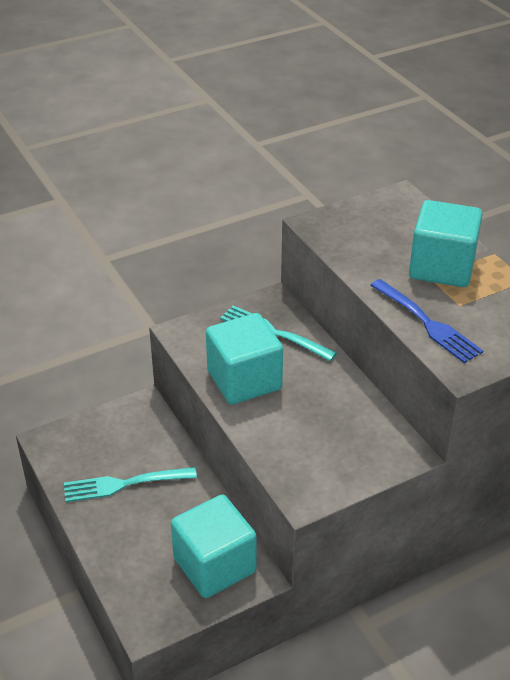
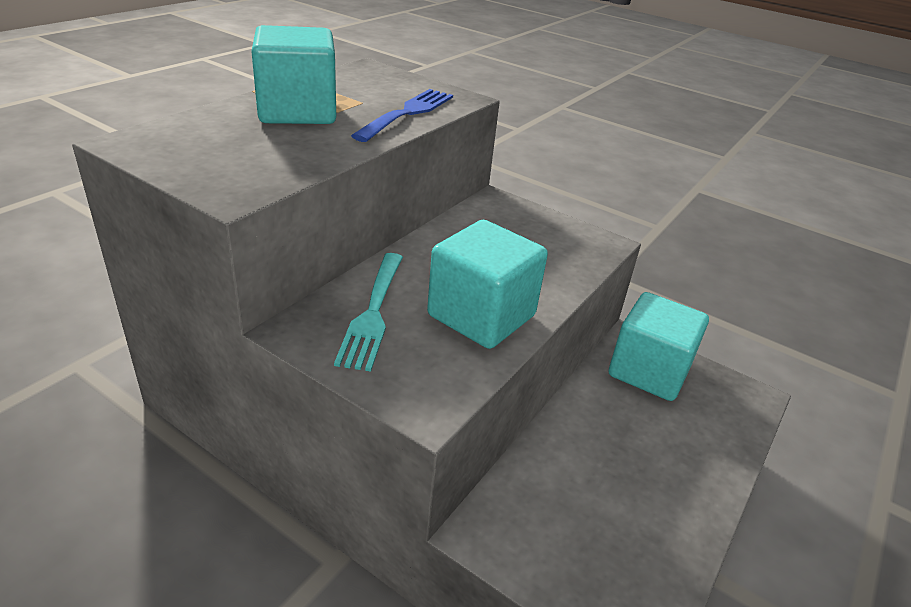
camera: 120 degrees left, 5 degrees down
(124, 484) = (626, 490): turquoise fork -> none

